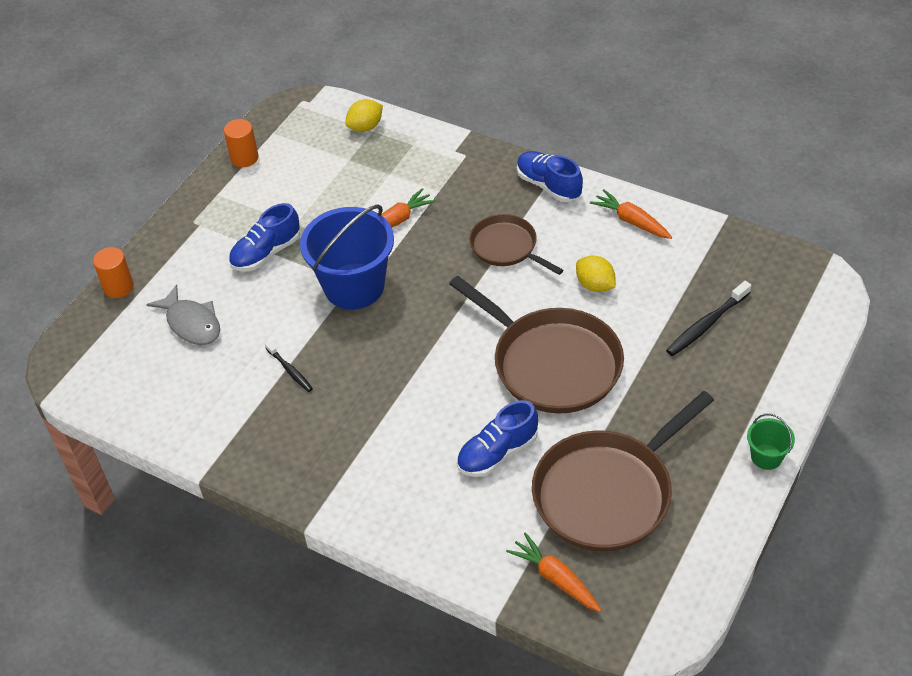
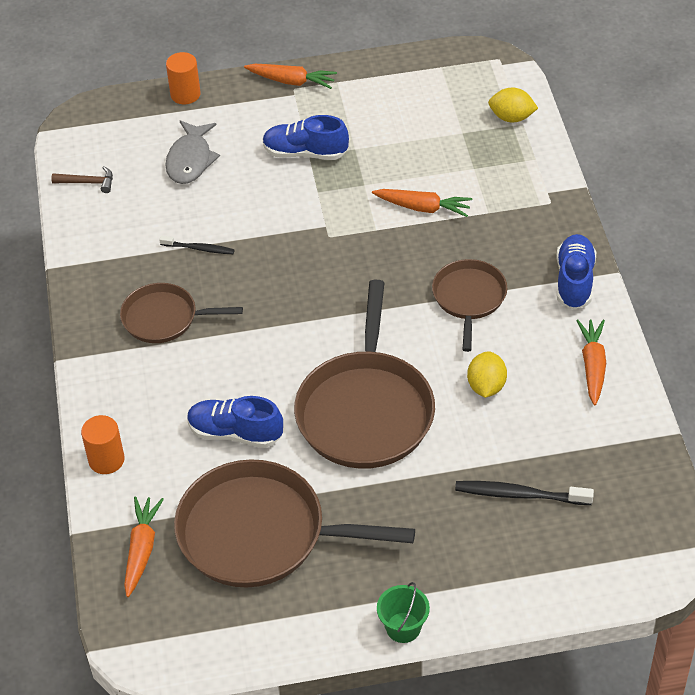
camera: 50 degrees right, 0 degrees up
(138, 401) = (88, 182): none -> brown hammer
(184, 219) = (291, 81): none -> orange carrot
(244, 158) = (394, 70): orange cylinder -> orange cylinder (106, 460)
(290, 370) = (199, 248): black toothbrush -> black toothbrush turned 90 degrees counterclockwise
(337, 433) = (164, 318): none -> brown pan
(354, 286) = (324, 229): blue bucket -> none

